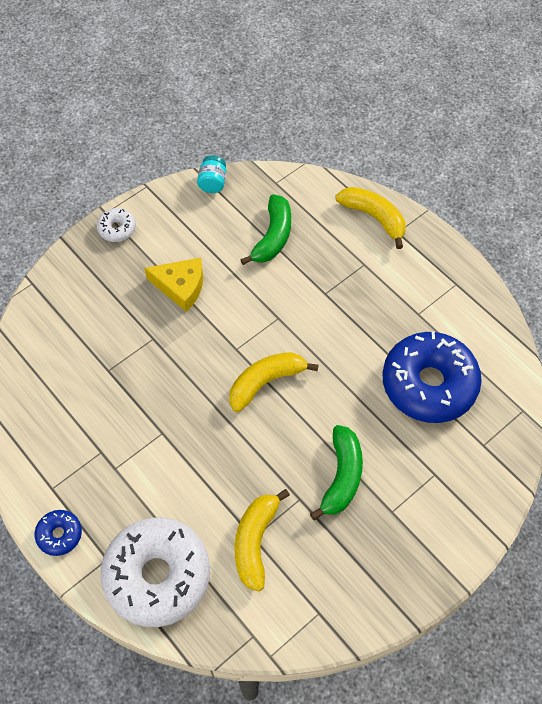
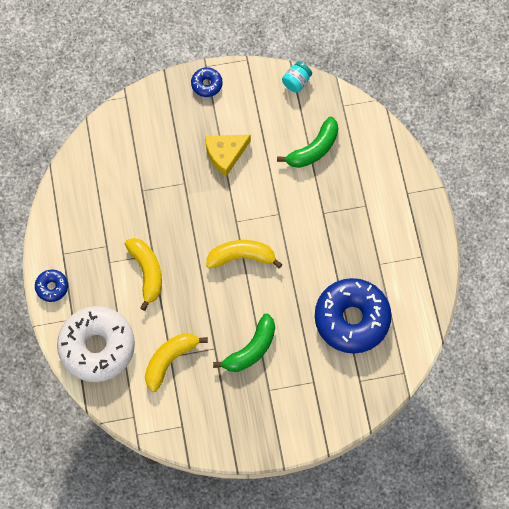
camera: 30 degrees right, 10 degrees up
(117, 229) = (206, 84): white donut -> blue donut
(181, 286) = (225, 154): yellow cheese -> yellow cheese turned 105 degrees clockwise
(374, 217) = (397, 172): yellow banana -> yellow banana (147, 272)

